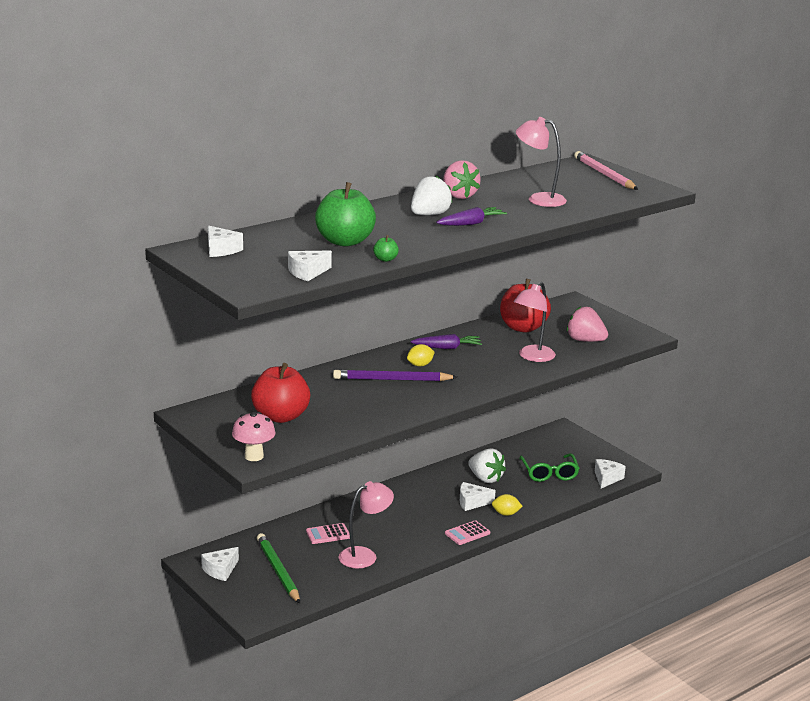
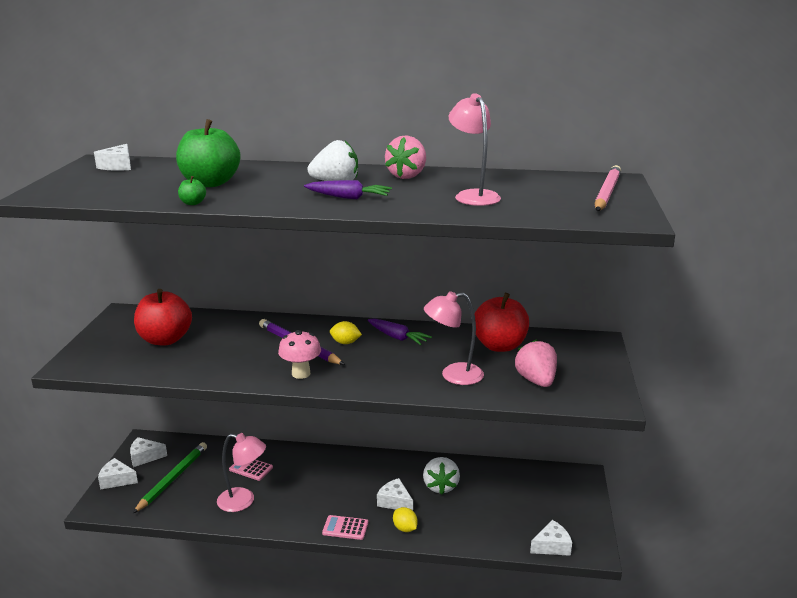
camera: 45 degrees right, 0 degrees up
(254, 456) = (82, 361): pink mushroom -> pink mushroom (301, 374)
(307, 272) = (112, 195): white cheese -> white cheese (116, 480)
(549, 473) = (504, 511): green glasses -> none

